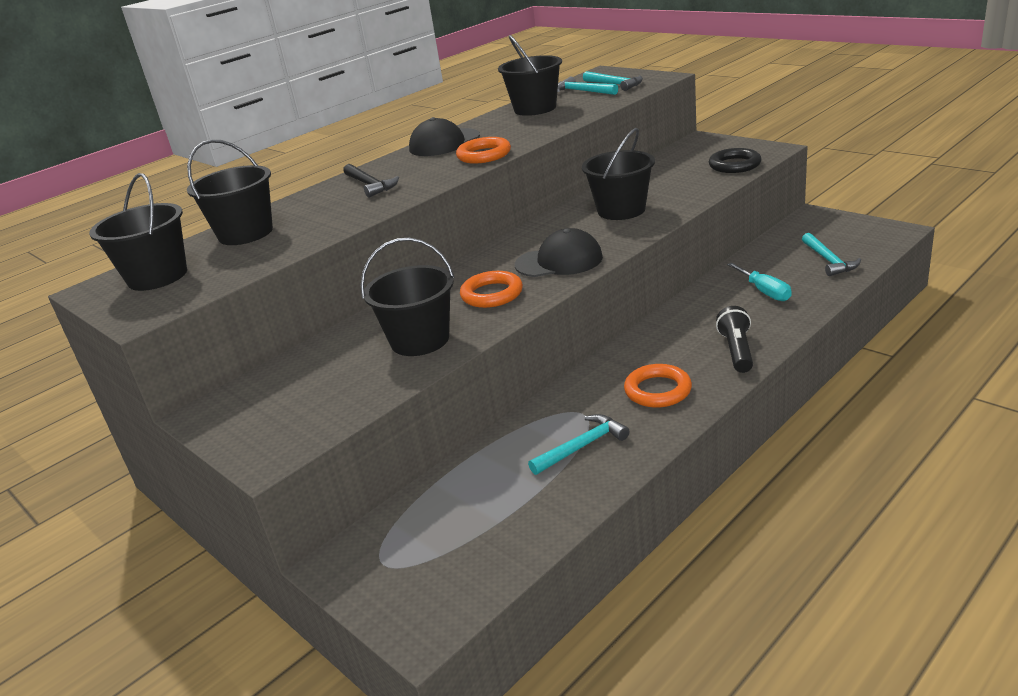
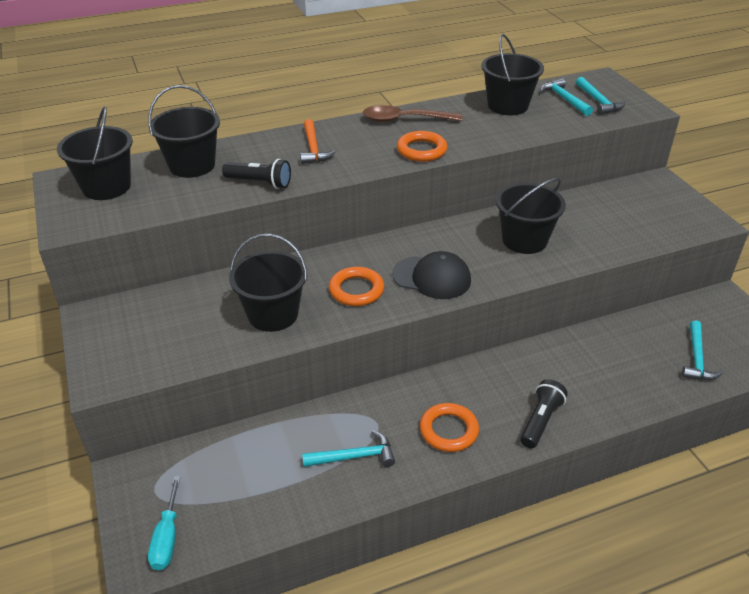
camera: 20 degrees right, 10 degrees up
(337, 222) = (260, 183): none -> black flashlight
(370, 185) = (313, 148): black hammer -> orange hammer
(444, 143) = (404, 120): black cap -> brown spoon
(734, 165) = (662, 228): black ring -> none
(764, 291) = (613, 367): turquoise screwdriver -> turquoise screwdriver (167, 538)

